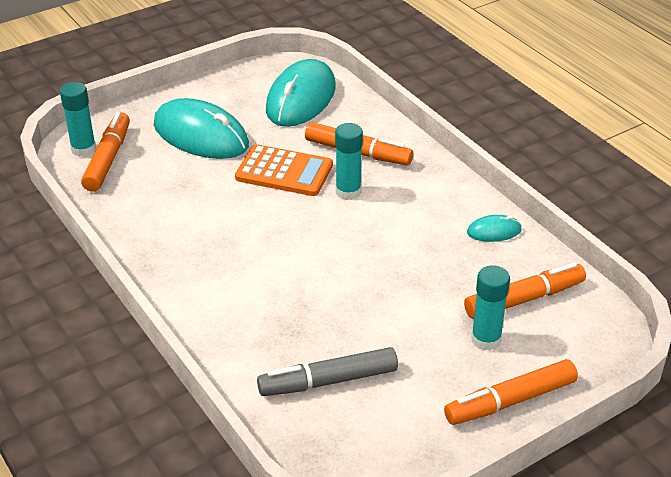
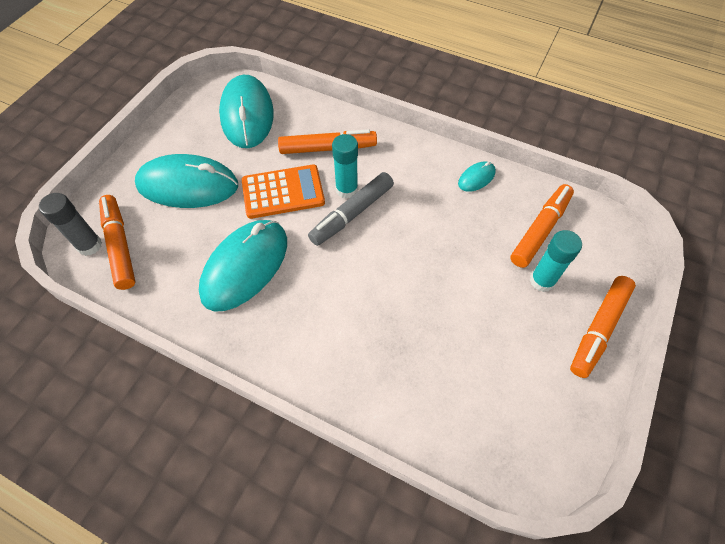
camera: 30 degrees left, 20 degrees up
(83, 149) = (89, 245): turquoise glue stick -> grey glue stick
(202, 215) = (245, 266): none -> turquoise mouse
(328, 381) = (461, 384): grey marker -> grey marker (351, 214)

